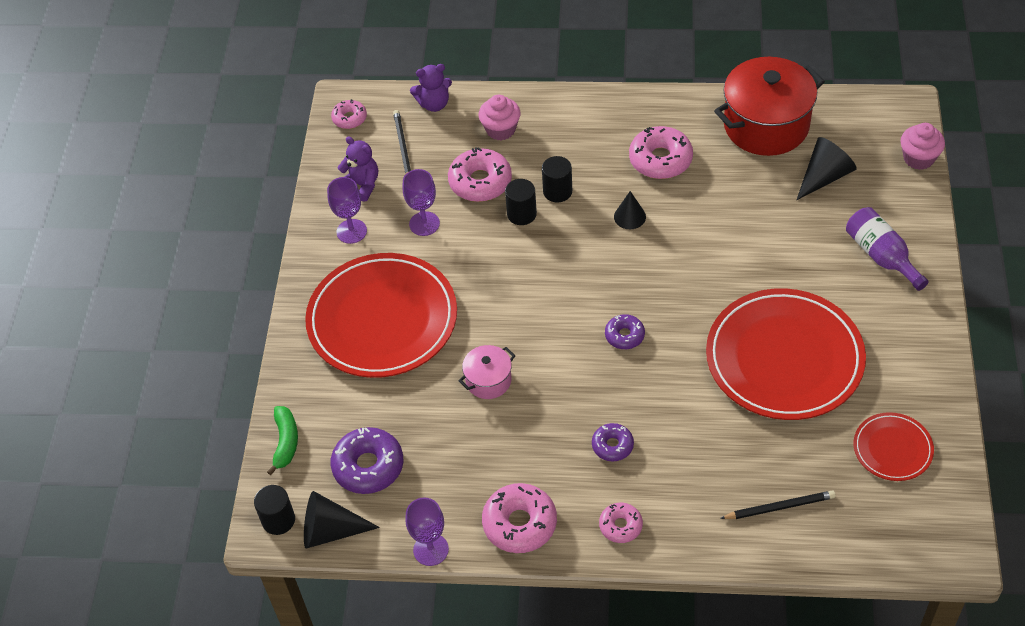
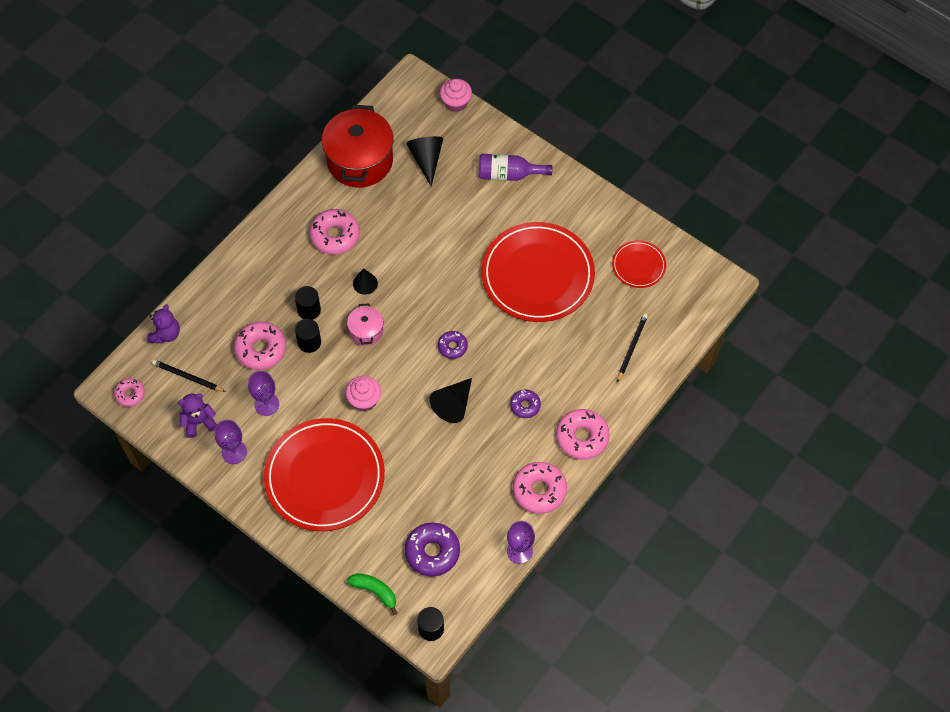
camera: 60 degrees left, 10 degrees up
(331, 531) = (462, 601): black cone -> black cone (453, 404)
(488, 380) = (424, 444): pink pot -> pink pot (366, 331)
(500, 129) = (226, 309): pink cupcake -> pink cupcake (364, 400)
(620, 526) = (582, 437): pink donut -> pink donut, size x1.73

